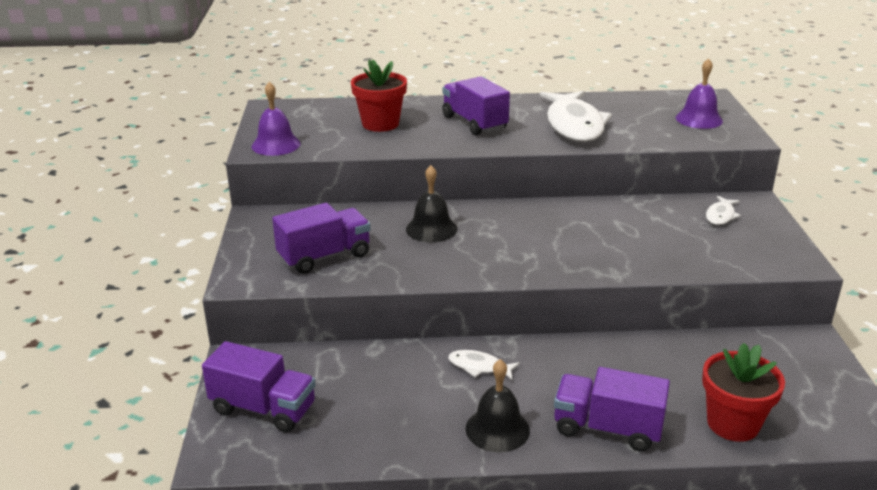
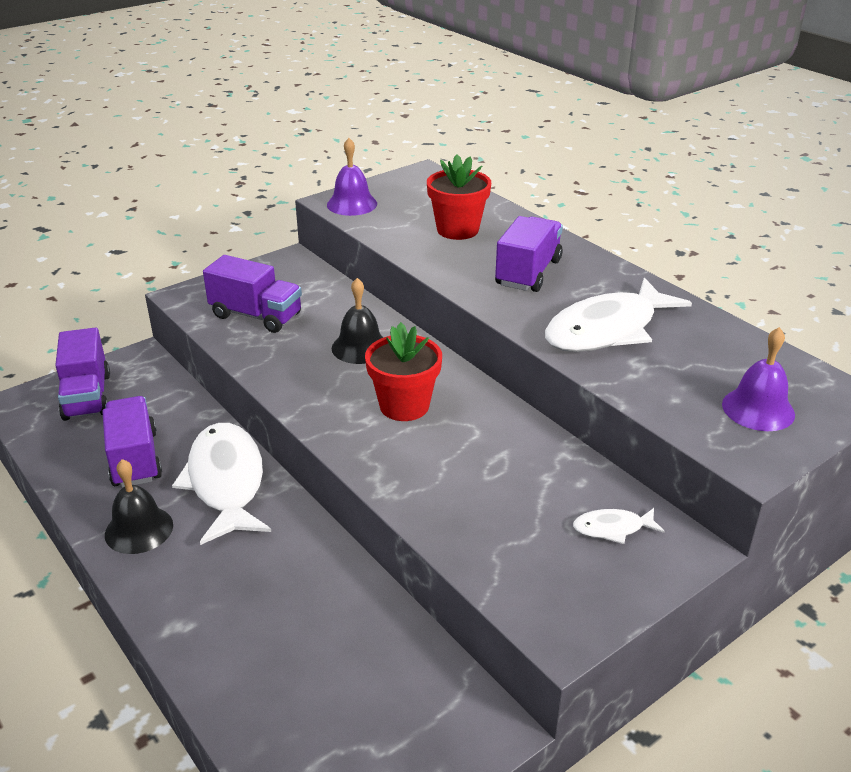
camera: 55 degrees right, 5 degrees up
(479, 367) = (226, 482): white fish -> white fish, size x2.23
(607, 428) = (185, 601): purple truck -> purple truck (135, 459)
(733, 424) = (257, 698): red flower pot -> red flower pot (404, 406)

